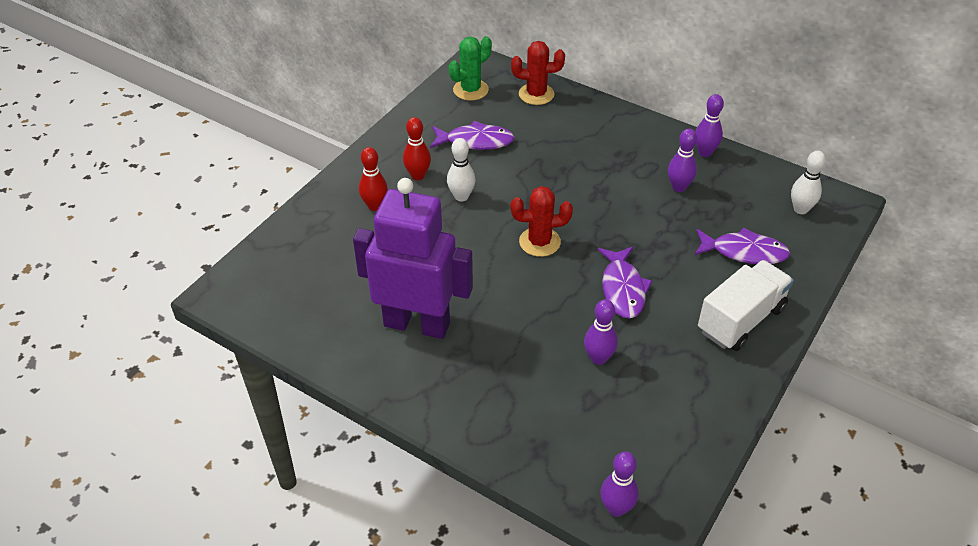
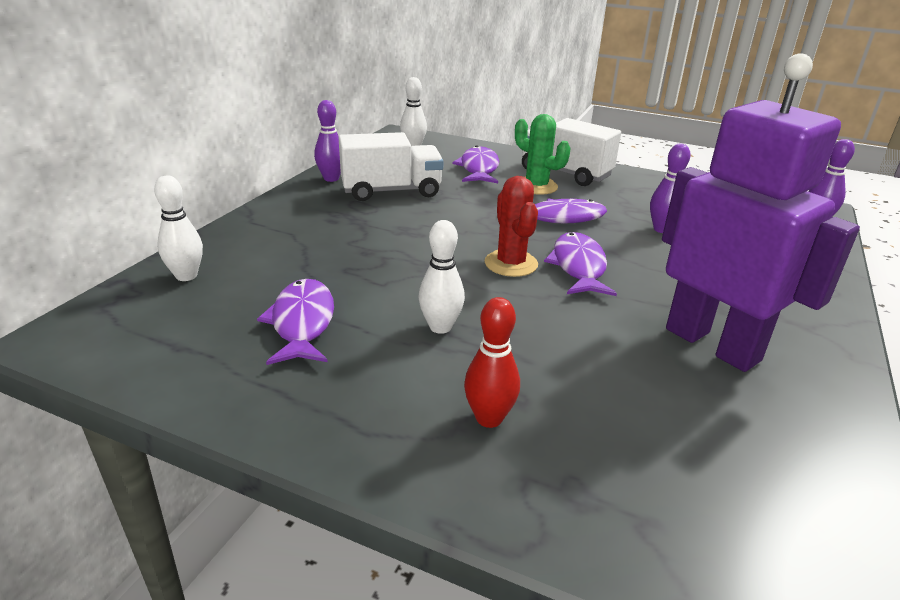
camera: 100 degrees left, 15 degrees down
(417, 324) = (712, 344): purple robot -> purple robot turned 135 degrees clockwise
(418, 175) = (396, 376): red bowling pin -> none
(470, 90) = (149, 338): green cactus -> green cactus (536, 186)
(531, 280) = (578, 267): none -> purple fish
(536, 94) = (186, 276): red cactus -> white bowling pin
(678, 187) = (391, 191): purple bowling pin -> white truck

